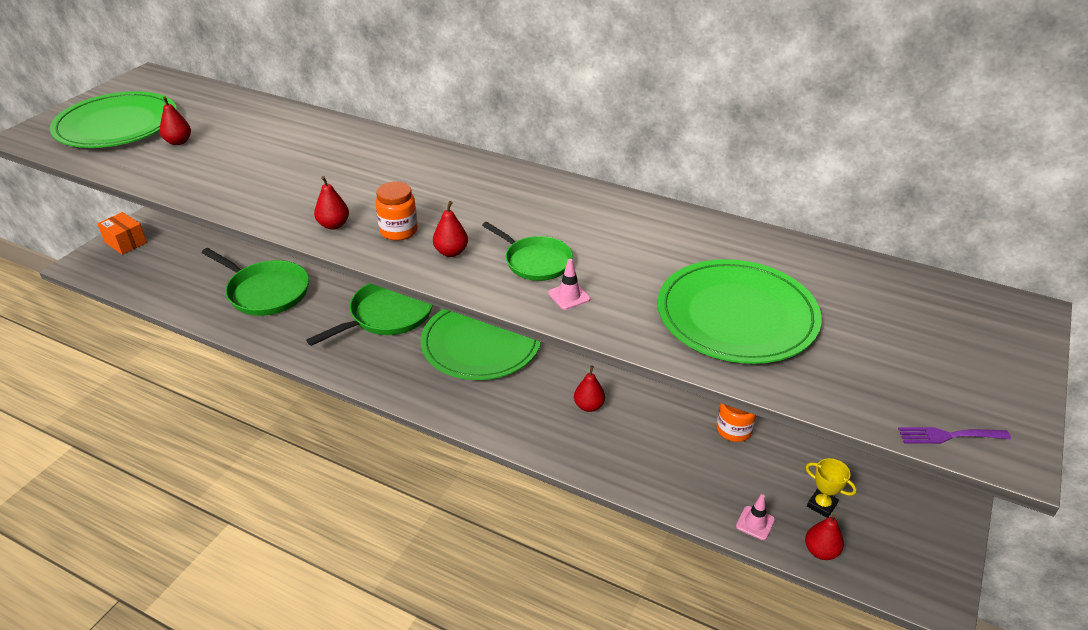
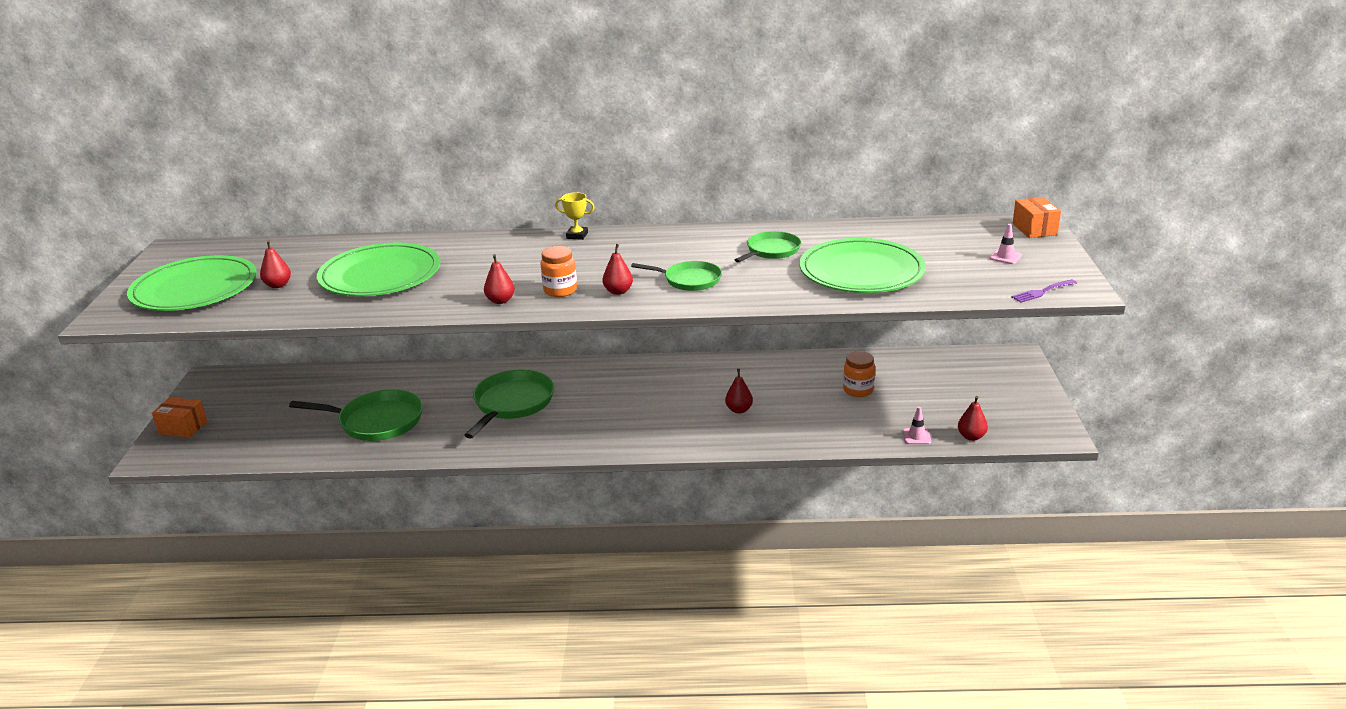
camera: 25 degrees left, 10 degrees down
(481, 343) = (614, 398): green plate -> green plate (380, 275)
(569, 296) = (736, 292): pink traffic cone -> pink traffic cone (1005, 257)
(658, 249) = (771, 251): none -> green pan
(821, 505) = (952, 412): yellow trophy -> yellow trophy (577, 235)
(1017, 323) = (1034, 229): none -> orange box

